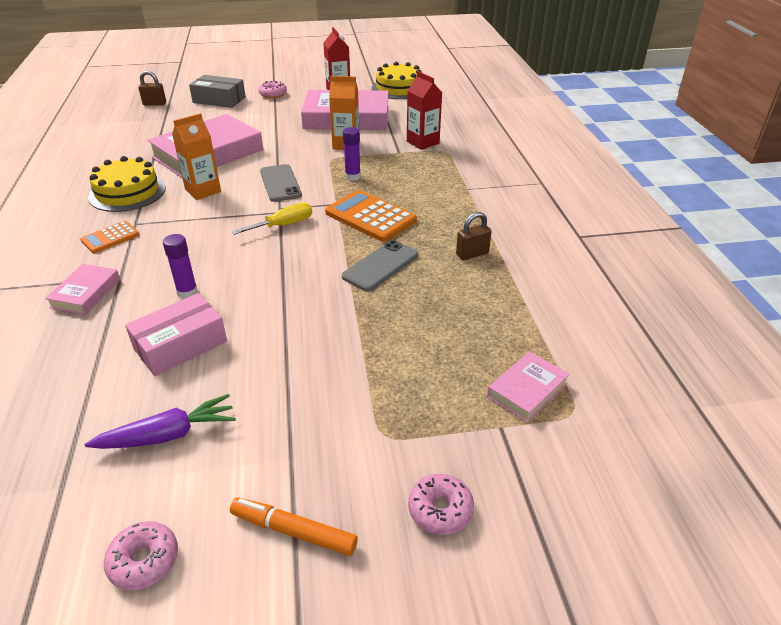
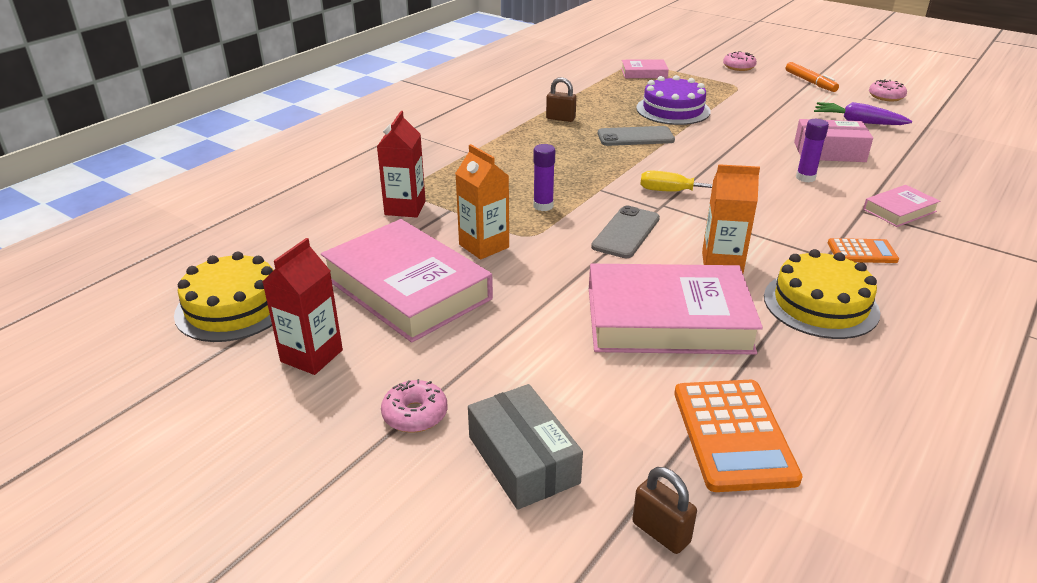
camera: 135 degrees left, 5 degrees down
(370, 217) = (589, 167): orange calculator -> orange calculator (733, 435)
(398, 327) = (673, 110): none -> purple cake

